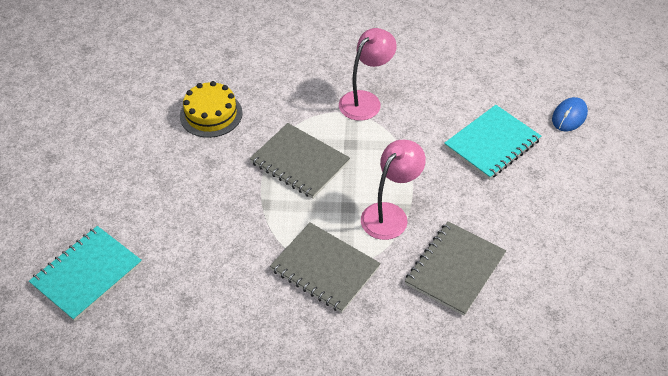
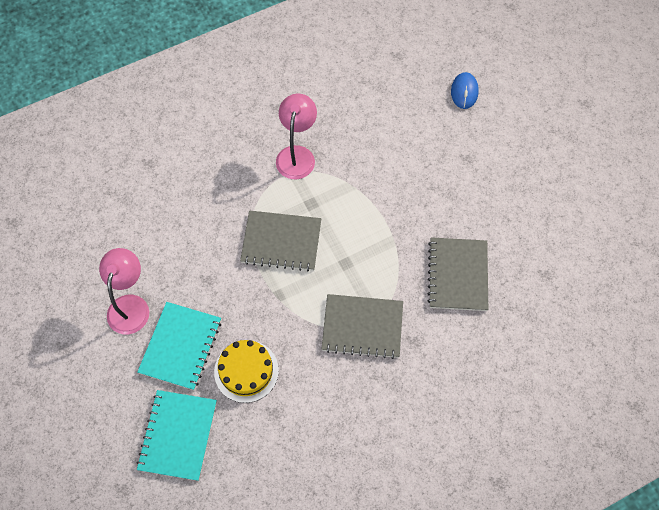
camera: 30 degrees left, 15 degrees up
(211, 114) = (176, 233): yellow cake -> yellow cake (246, 371)
(390, 214) = (382, 252): pink lamp -> pink lamp (130, 305)
(492, 144) = (421, 147): turquoise notebook -> turquoise notebook (181, 346)

